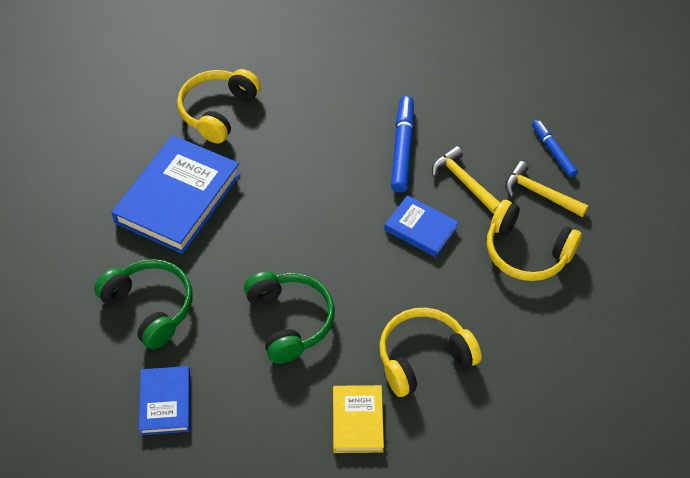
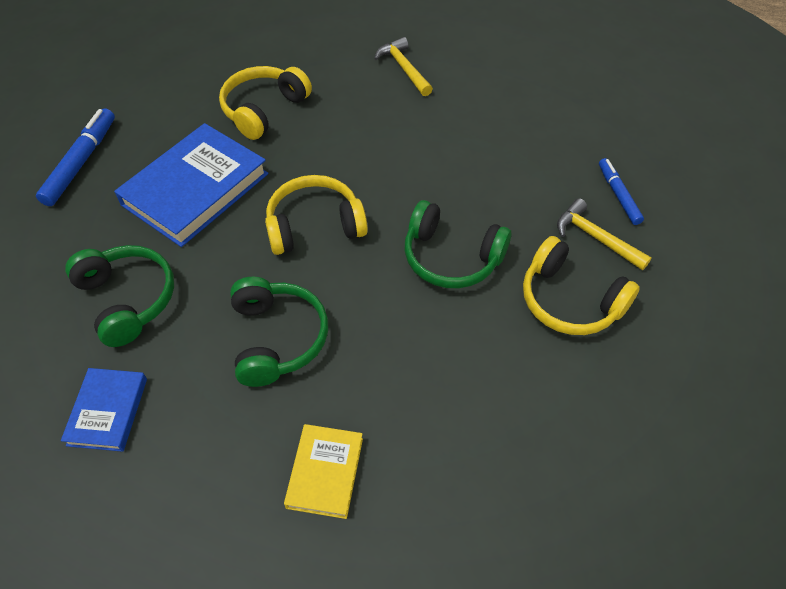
camera: 10 degrees right, 0 degrees up
(402, 148) = (449, 170): blue marker -> blue marker (81, 162)
(420, 229) = (451, 257): blue book -> green headphones
(423, 358) = (423, 407): yellow headphones -> yellow headphones (314, 225)
(464, 181) = (511, 213): yellow hammer -> yellow hammer (404, 68)

